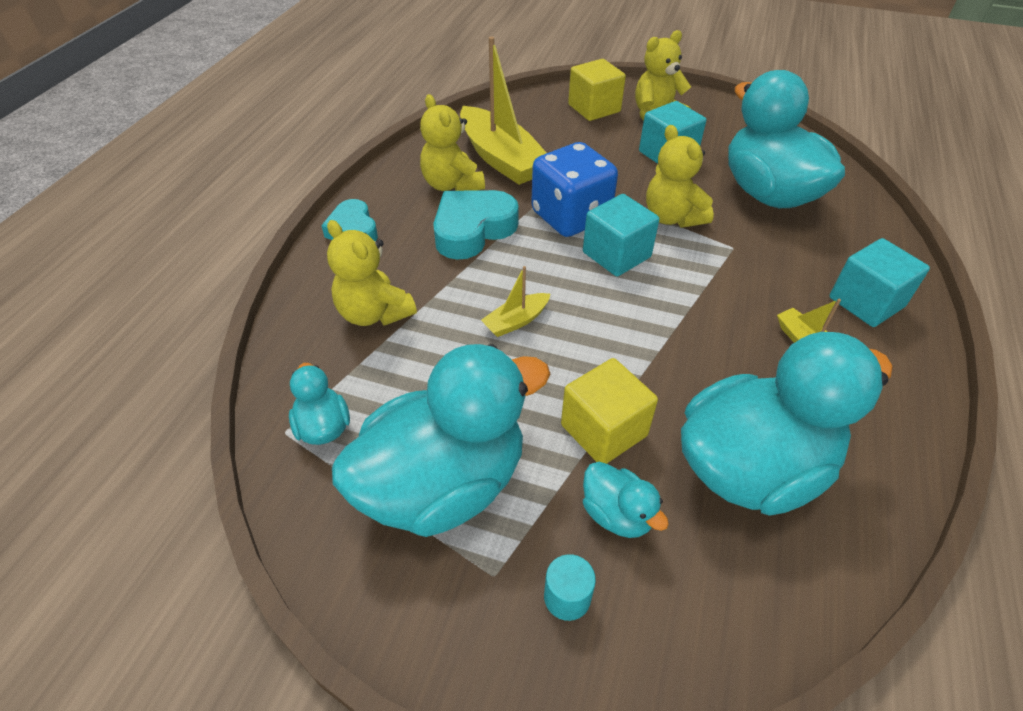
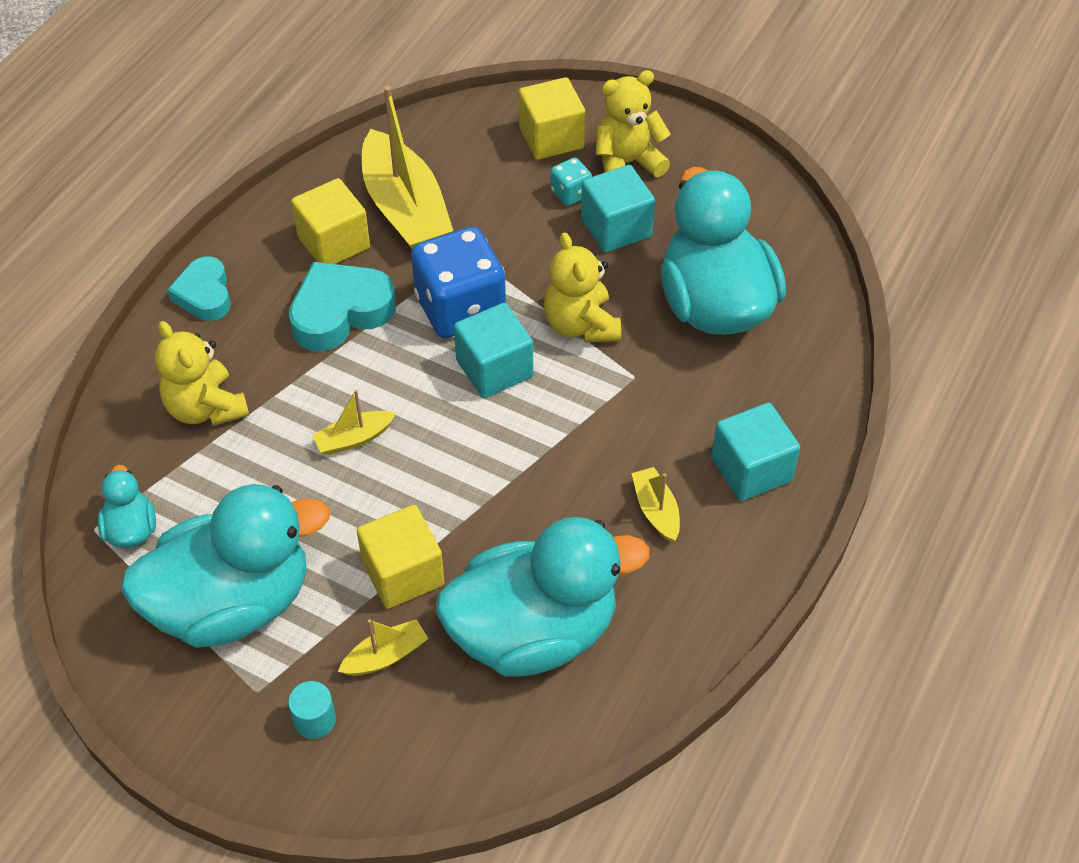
camera: 10 degrees right, 5 degrees up
(452, 185) = (334, 242): yellow teddy bear -> yellow cube
(617, 514) = (385, 656): turquoise duck -> yellow boat
(623, 138) = (570, 193): none -> turquoise dice

